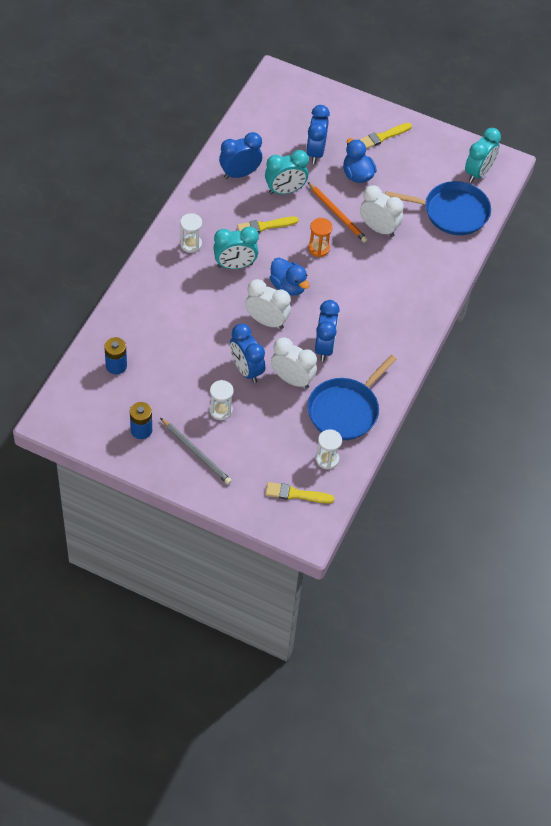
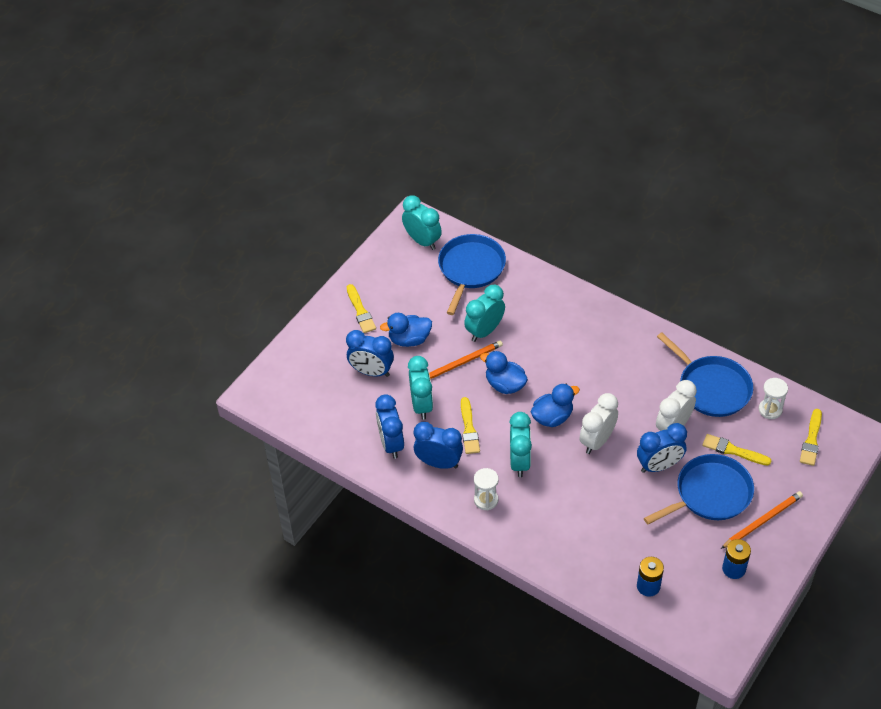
camera: 75 degrees left, 5 degrees down
(196, 453) = (762, 521): grey pencil -> orange pencil
(221, 410) = (710, 494): white hourglass -> blue pan
(273, 428) = (733, 450): none -> yellow brush
(319, 248) = (505, 385): orange hourglass -> blue duck
(324, 347) = (633, 395): blue clock -> blue clock (439, 463)
(379, 228) = (484, 331): white clock -> turquoise clock

